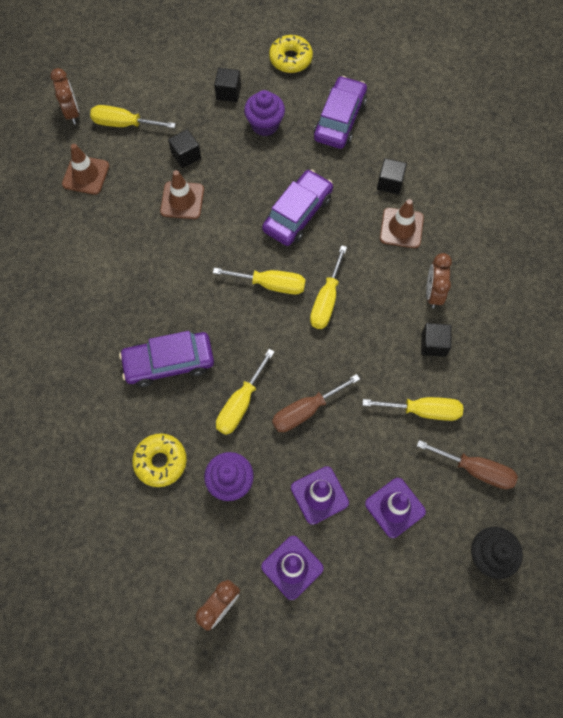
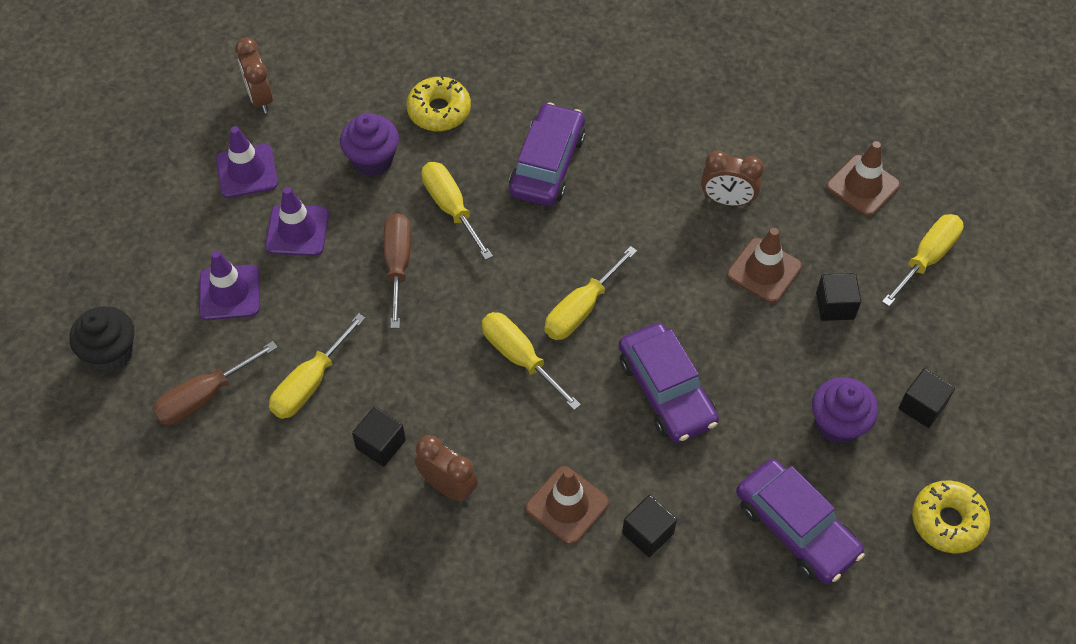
camera: 120 degrees right, 10 degrees down
(72, 112) = (976, 209): brown clock -> brown clock (727, 200)

